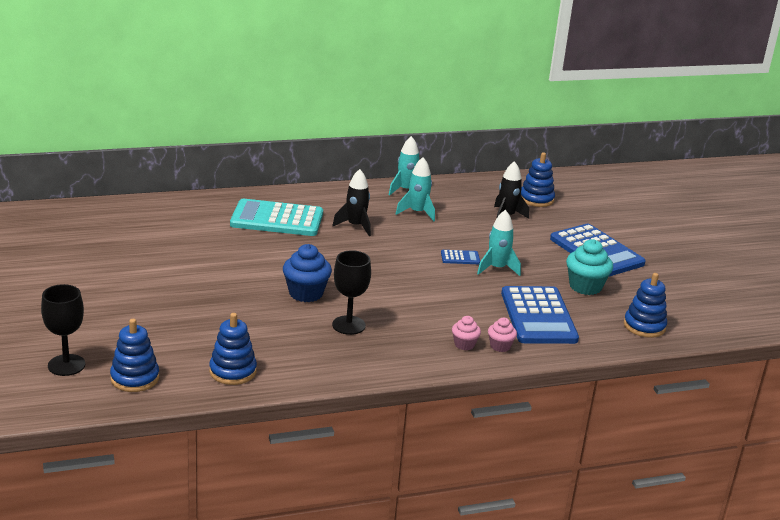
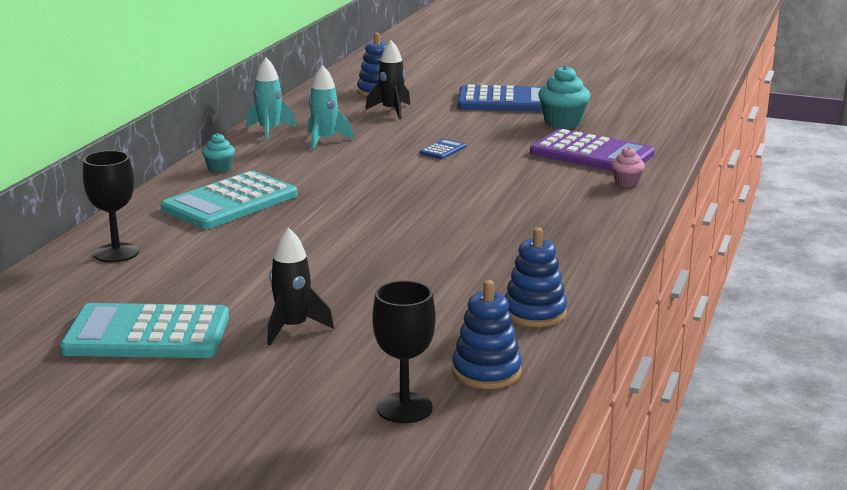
camera: 50 degrees left, 5 degrees down
(81, 260) = (147, 334): none -> turquoise calculator
(306, 293) = (416, 233): blue cupcake -> none
(323, 197) = (219, 168): none -> turquoise cupcake
(348, 325) = (508, 232): black goblet -> black goblet (116, 253)
(355, 226) = (308, 172): black rocket -> black rocket (293, 328)
(464, 344) = (606, 195): pink cupcake -> none
(497, 268) = (484, 143): turquoise rocket -> none
(538, 316) = (592, 154): blue calculator -> purple calculator
(644, 326) = (655, 125): blue stacking toy -> none

